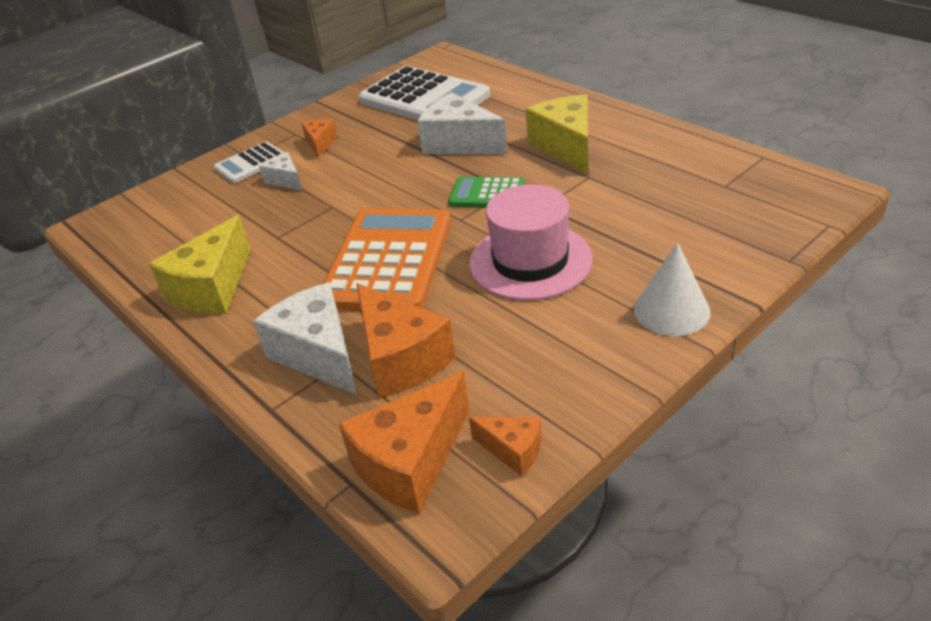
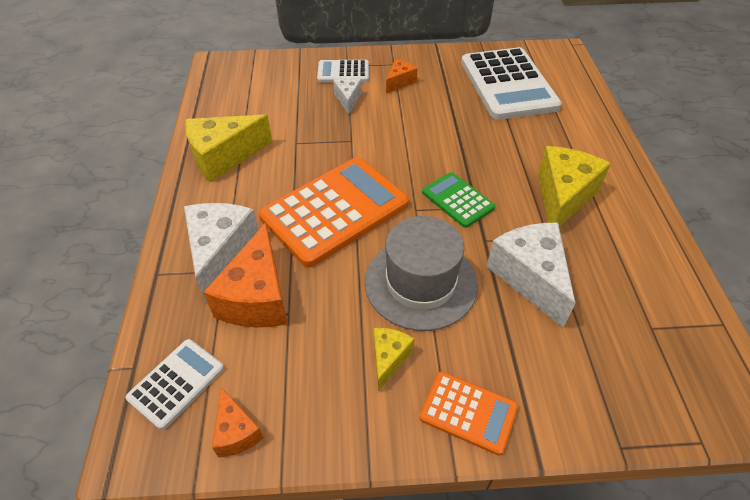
camera: 35 degrees right, 10 degrees up
(410, 462) = (176, 383): orange cheese -> white calculator
(459, 143) = (488, 141): white cheese -> white cheese (530, 277)
(530, 261) = (420, 283): pink hat -> grey hat
(571, 321) = (389, 358): none -> yellow cheese
(671, 310) = (468, 412): white cone -> orange calculator

